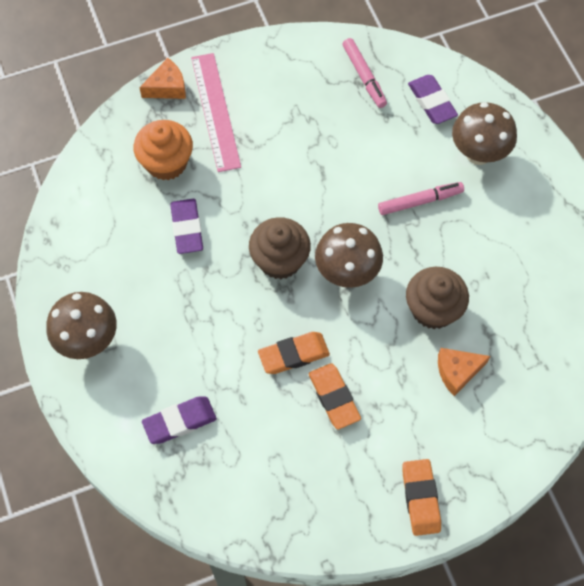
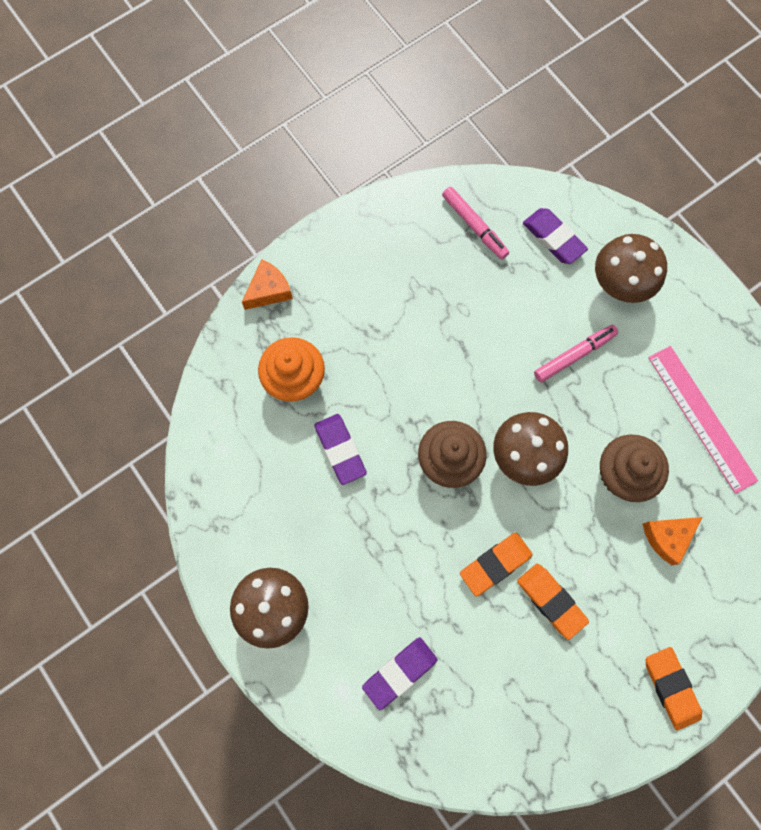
camera: 15 degrees left, 10 degrees up
(215, 111) = (329, 306): pink ruler -> pink ruler (701, 418)

